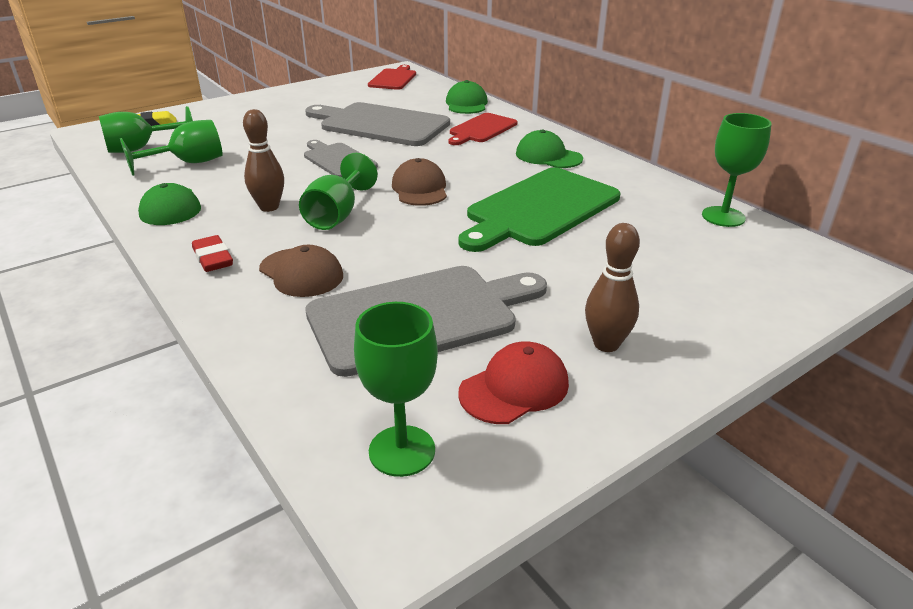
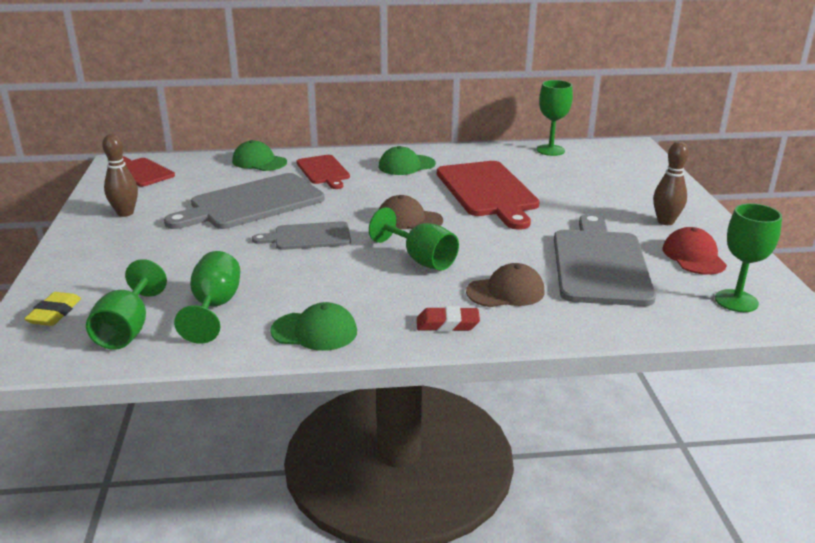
camera: 60 degrees left, 5 degrees down
(269, 207) = (373, 284): brown bowling pin -> brown bowling pin (125, 213)
(540, 209) = (488, 191): green cutting board -> red cutting board

